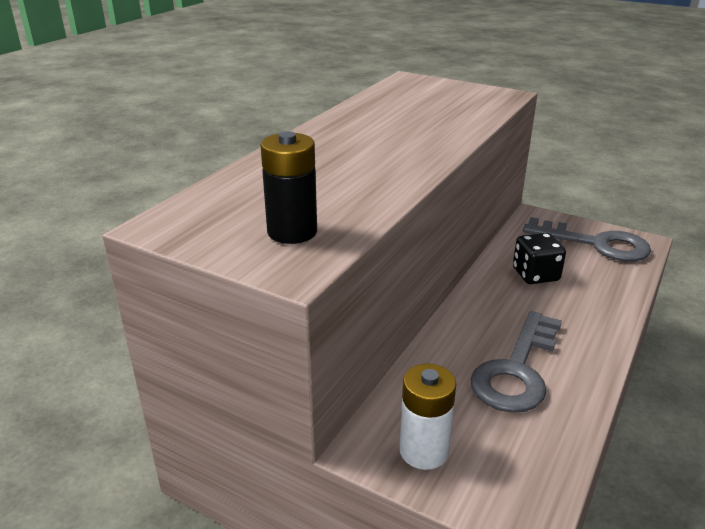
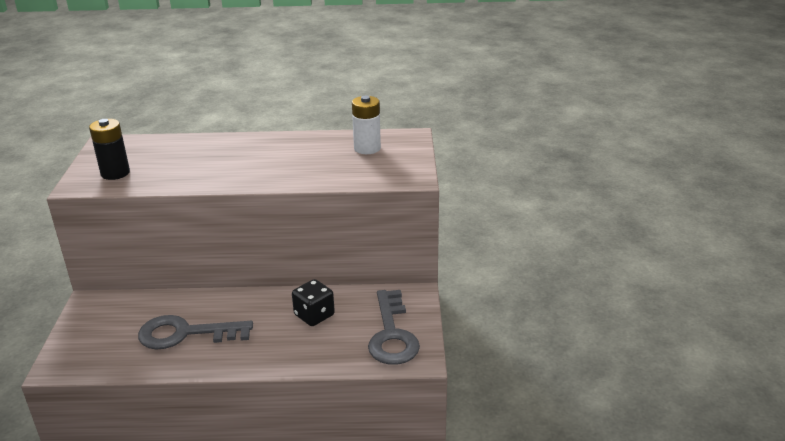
camera: 60 degrees right, 0 degrees up
(424, 451) = (94, 319): white battery -> white battery (367, 148)

